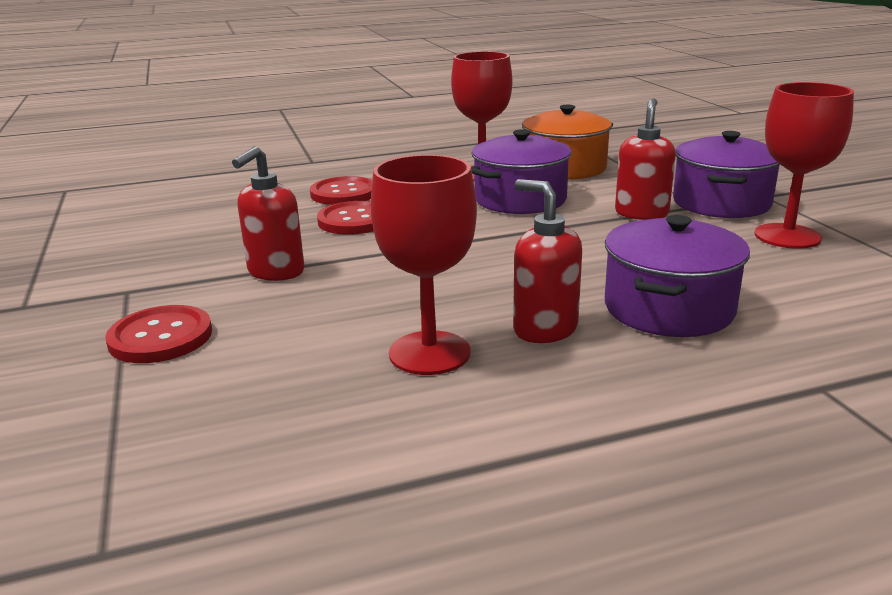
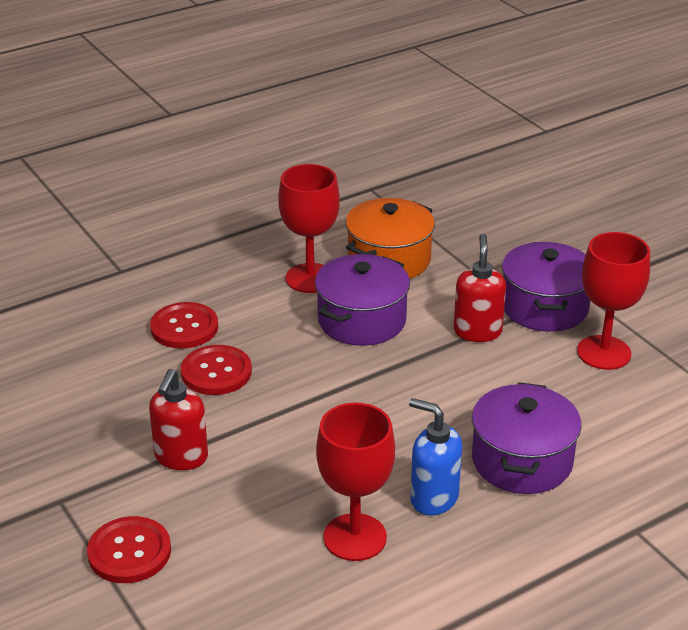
camera: 15 degrees left, 10 degrees up
(544, 329) = (433, 498): red soap dispenser -> blue soap dispenser

